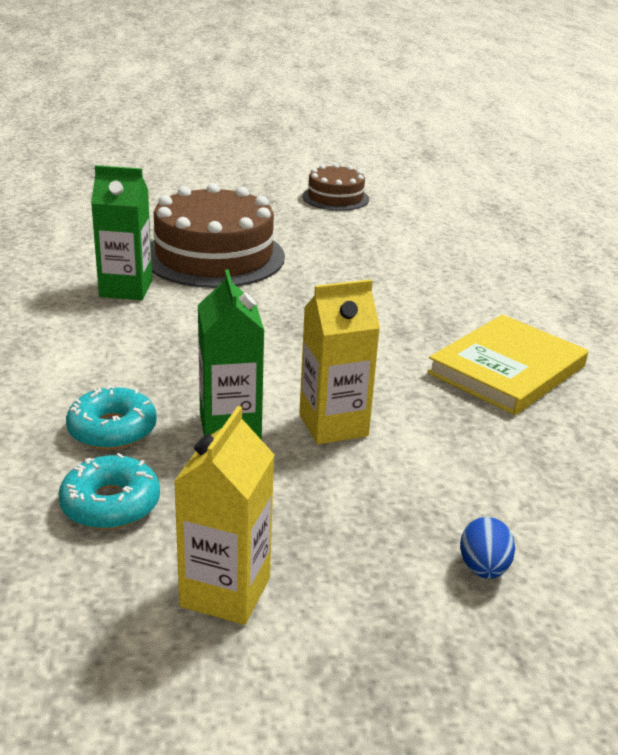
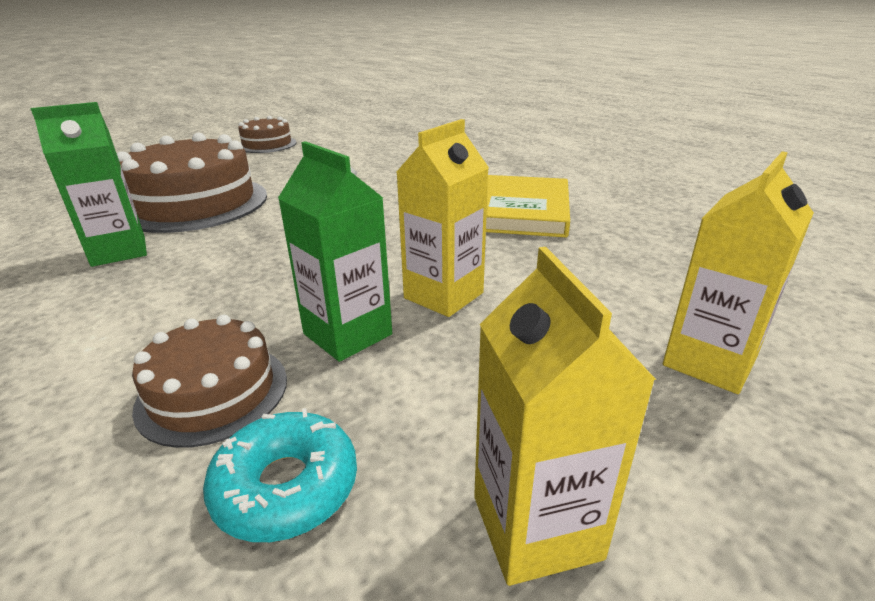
camera: 30 degrees left, 0 degrees up
(112, 429) = (213, 392): turquoise donut -> brown cake
(483, 568) = (709, 362): blue egg -> yellow carton

